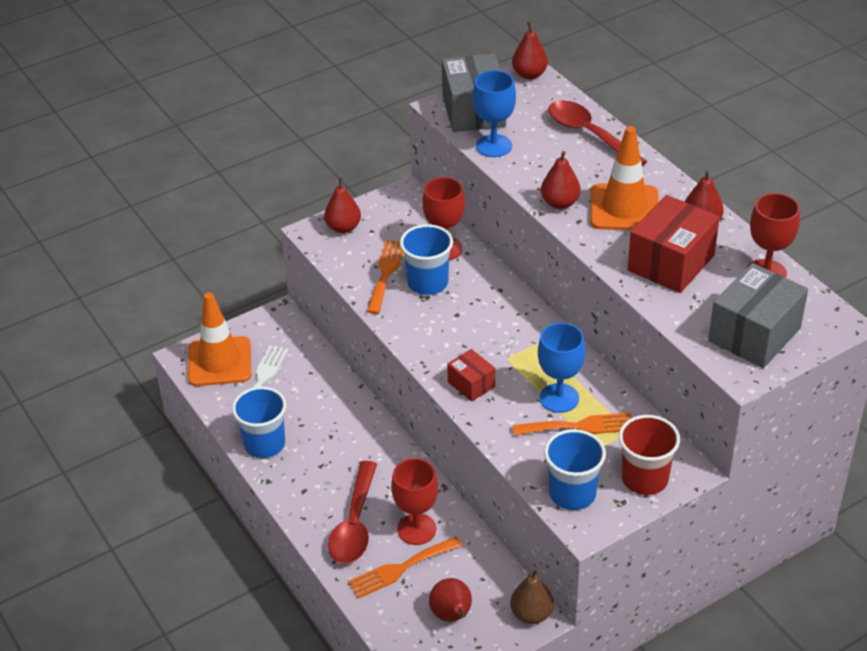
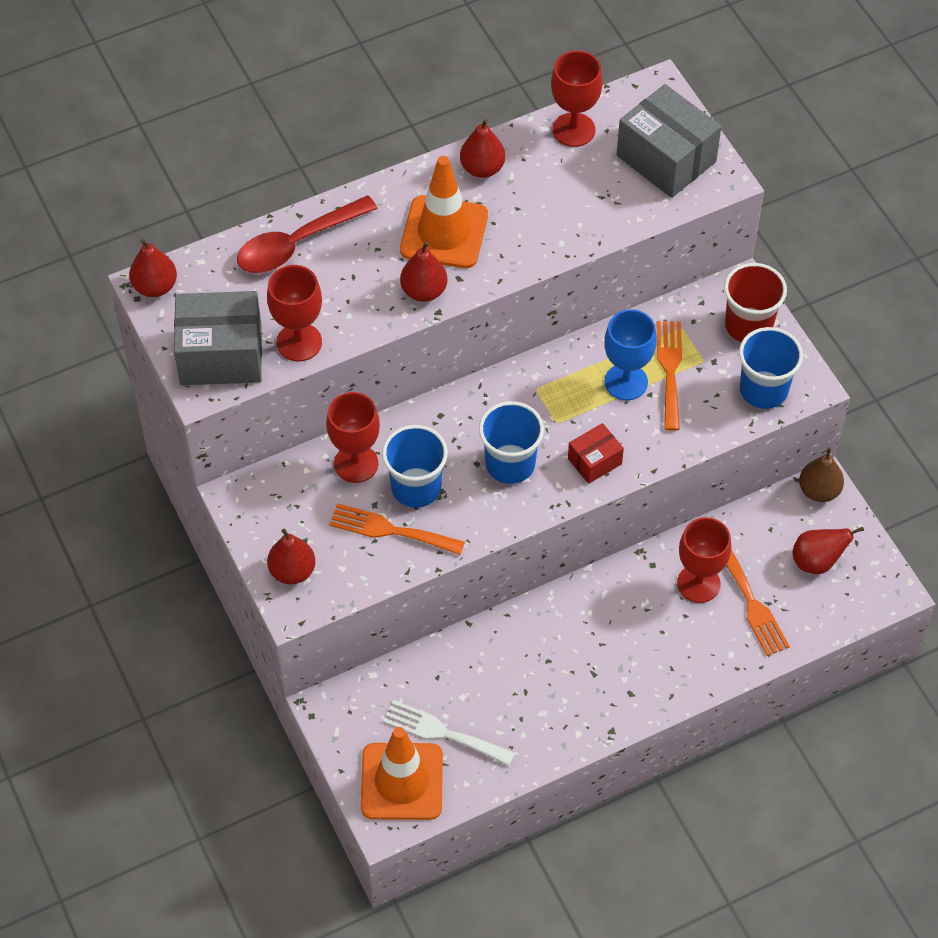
camera: 85 degrees left, 15 degrees up
(264, 444) = (552, 733): blue cup -> blue cup (510, 464)
(354, 524) = (685, 644): red spoon -> none
(494, 146) = (299, 342): blue goblet -> red goblet
(671, 263) = (545, 207): red box -> none

